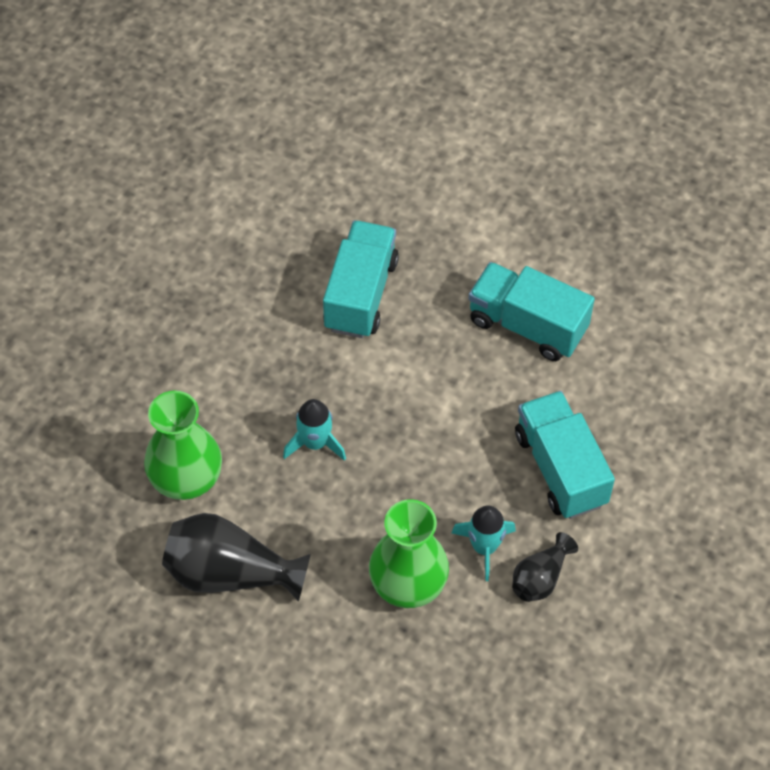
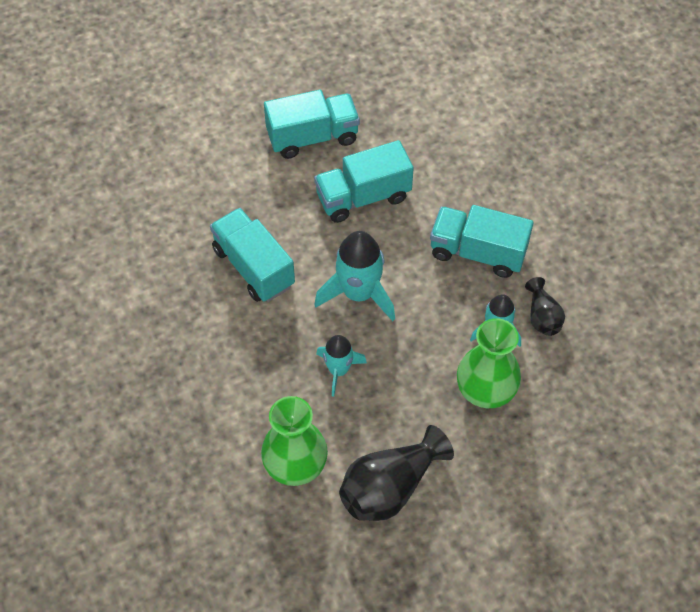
camera: 50 degrees left, 0 degrees up
(414, 399) = (358, 293): none -> turquoise rocket
(554, 234) = (312, 137): none -> turquoise truck

